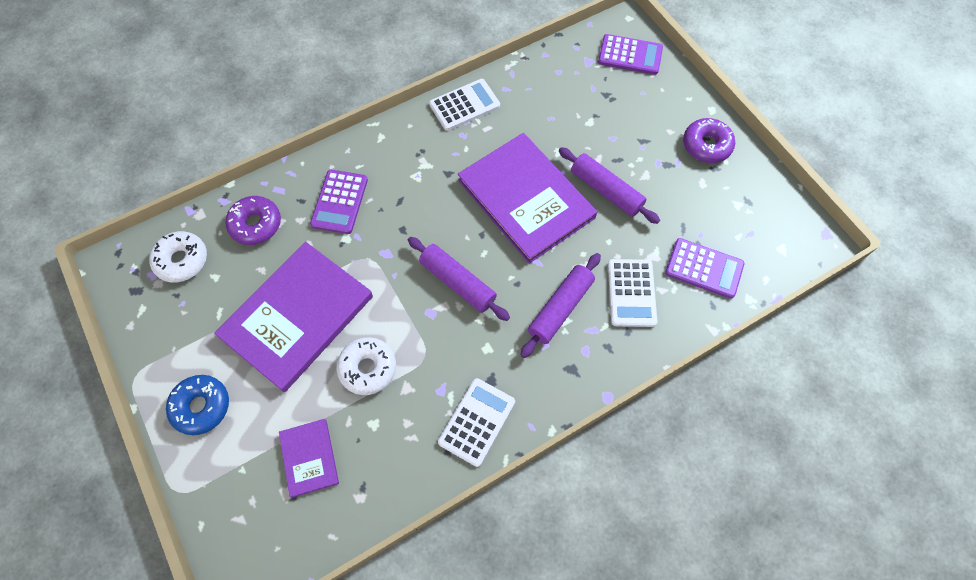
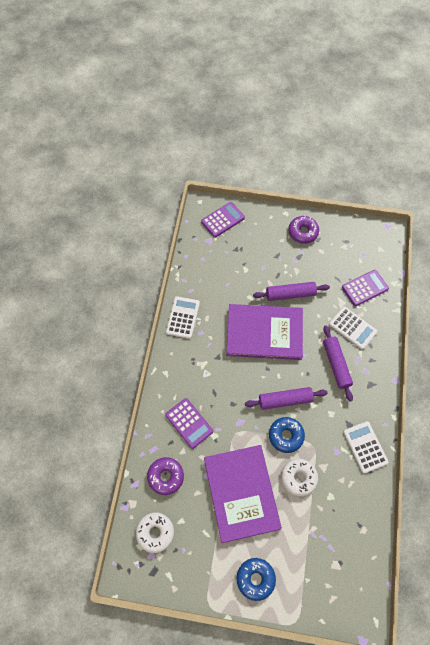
camera: 50 degrees left, 0 degrees up
(309, 458) = (325, 540): purple book -> none
(411, 315) = (286, 436): none -> blue donut

